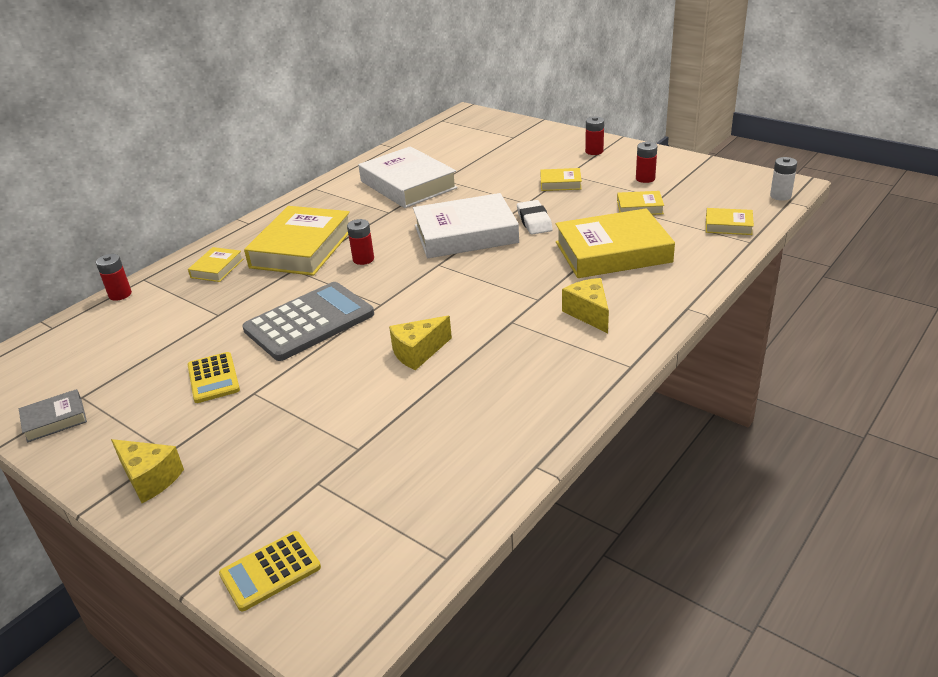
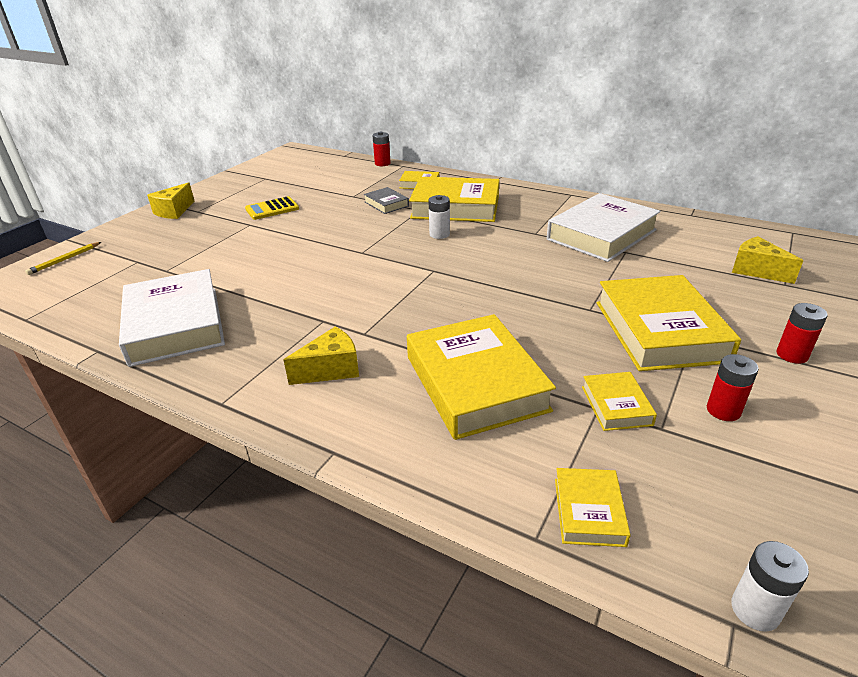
camera: 80 degrees right, 0 degrees up
(55, 420) = (245, 177): grey book -> grey book (386, 204)
(270, 571) = (65, 260): yellow calculator -> yellow pencil
(309, 322) = (337, 228): grey calculator -> none
(363, 259) = (439, 234): red battery -> white battery
(418, 352) = (282, 278): yellow cheese -> yellow cheese (756, 270)
(465, 234) = (499, 278): white book -> white book (175, 325)
(534, 221) = (542, 318): white eraser -> none
(560, 183) = (660, 331): yellow book -> yellow book, size x2.13

